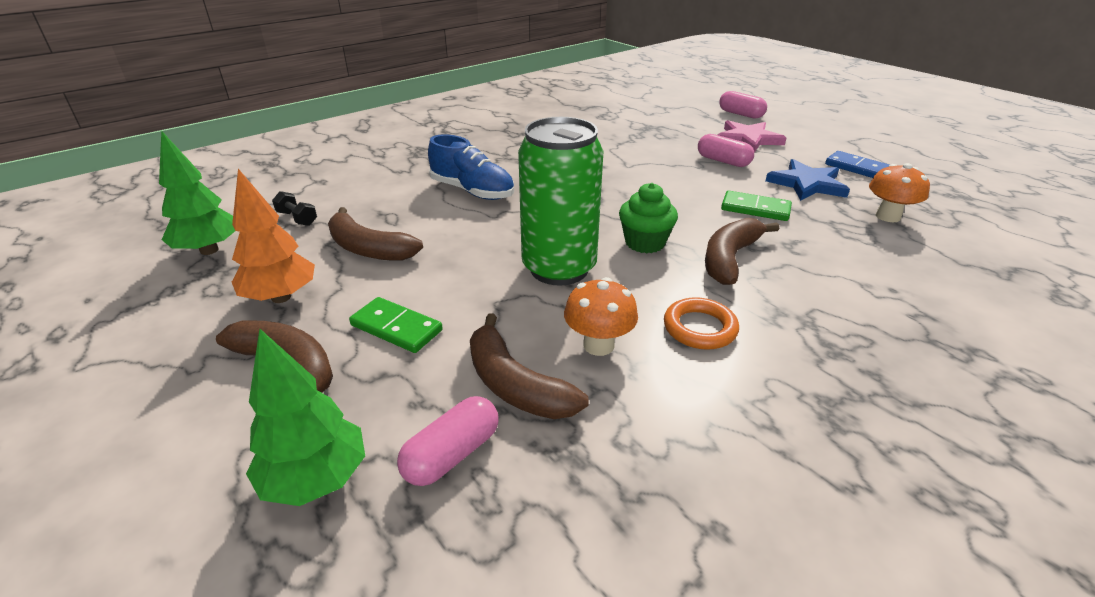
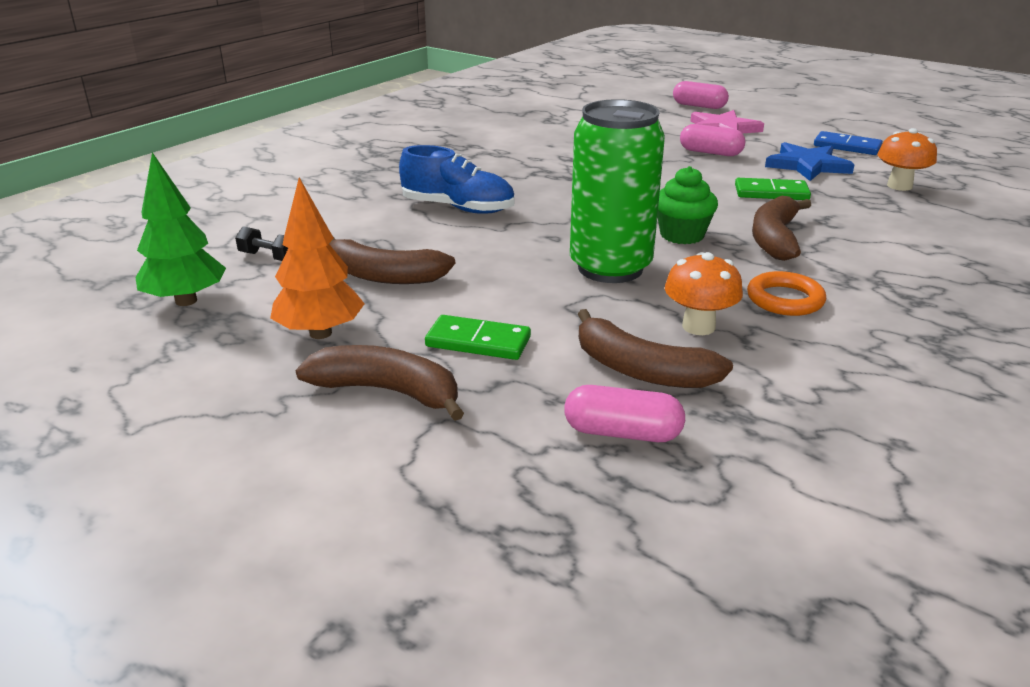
camera: 15 degrees left, 5 degrees down
(316, 479) = (503, 475): green tree -> none
(452, 454) = (622, 432): pink capsule -> pink capsule turned 75 degrees clockwise

